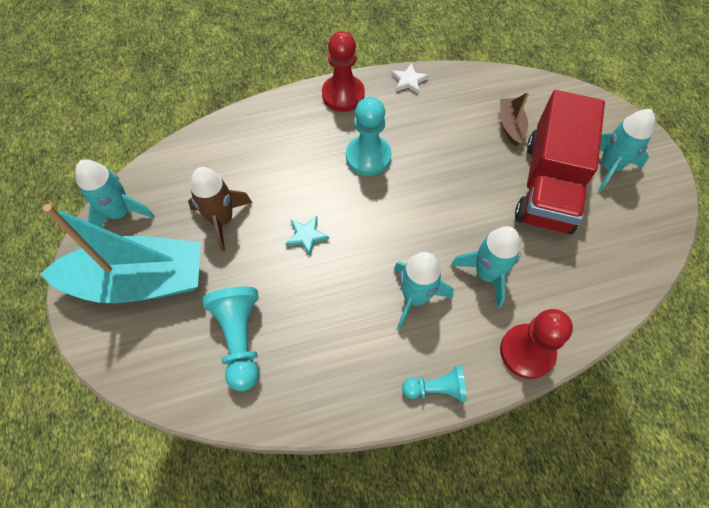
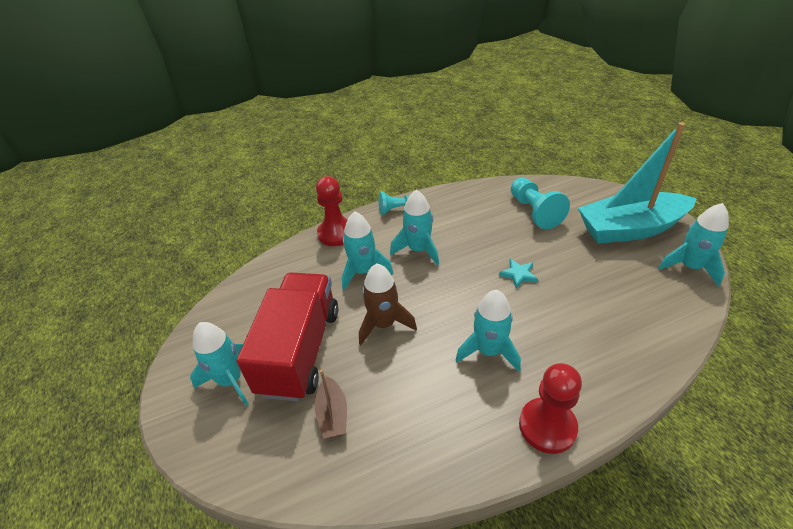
camera: 175 degrees right, 20 degrees down
(222, 220) = (598, 275): brown rocket -> brown rocket (384, 324)
(368, 157) = (488, 351): turquoise pawn -> turquoise rocket
(409, 81) = (468, 464): white star -> none

